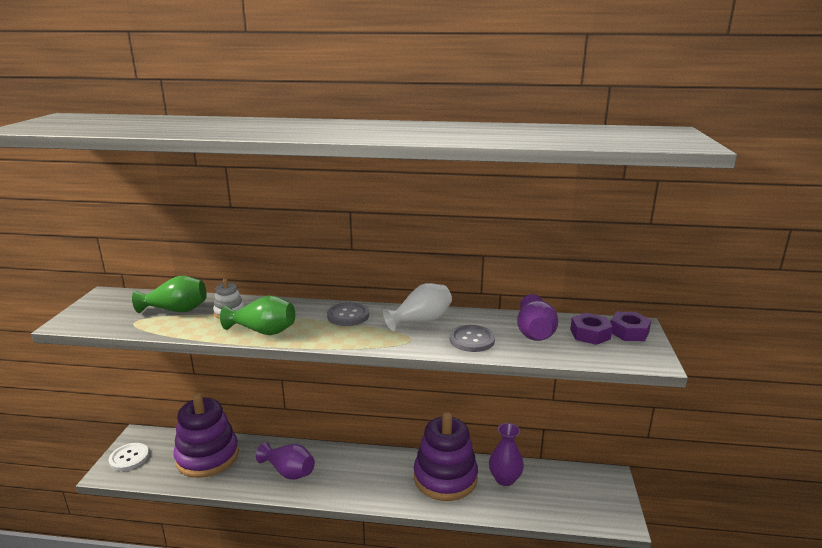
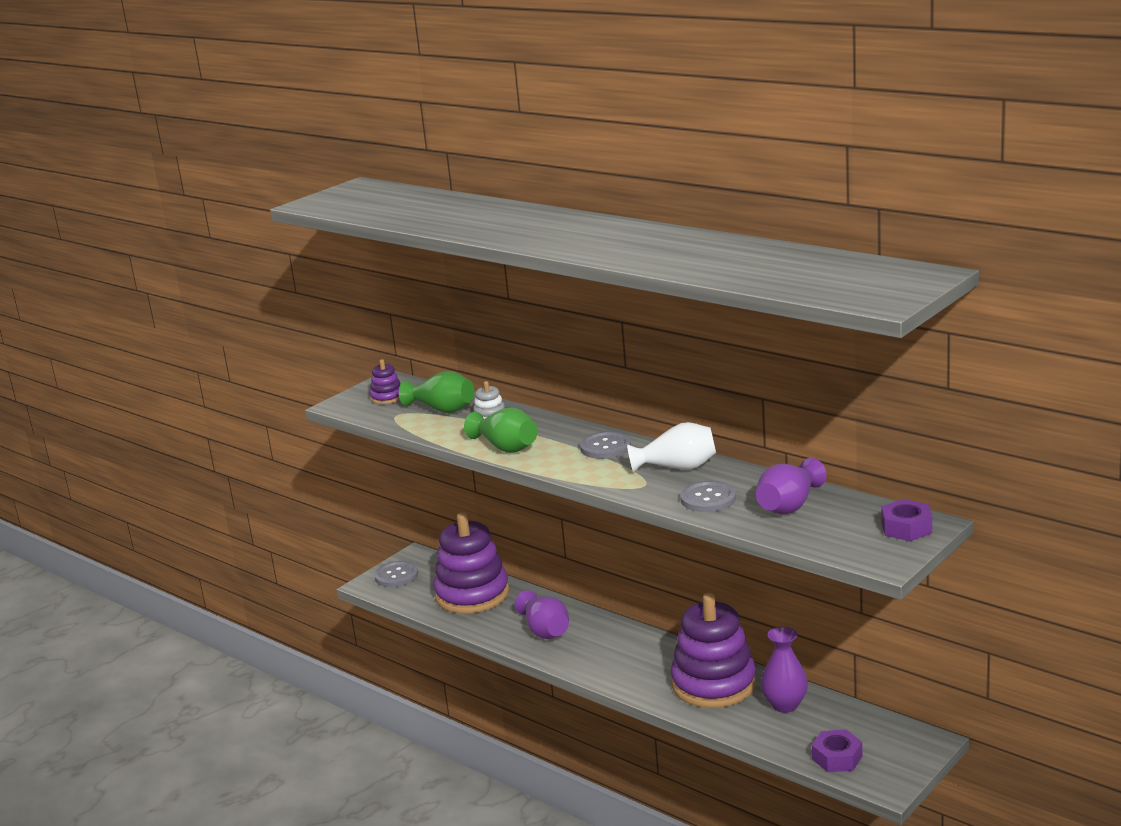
camera: 35 degrees right, 0 degrees up
(113, 309) = (387, 397): none -> purple stacking toy
(129, 458) = (396, 576): white button -> grey button
(590, 334) = (853, 520): purple nut -> purple nut (837, 757)

